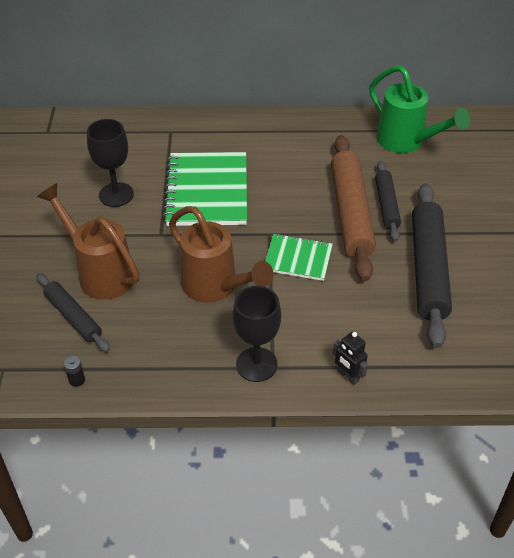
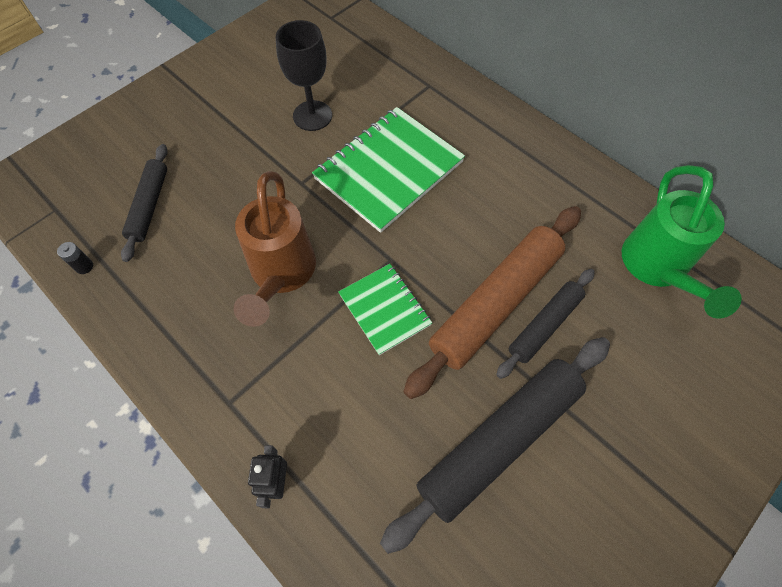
camera: 45 degrees right, 15 degrees up
(100, 272) = (215, 180): brown watering can -> none
(256, 364) = (219, 387): black goblet -> none

